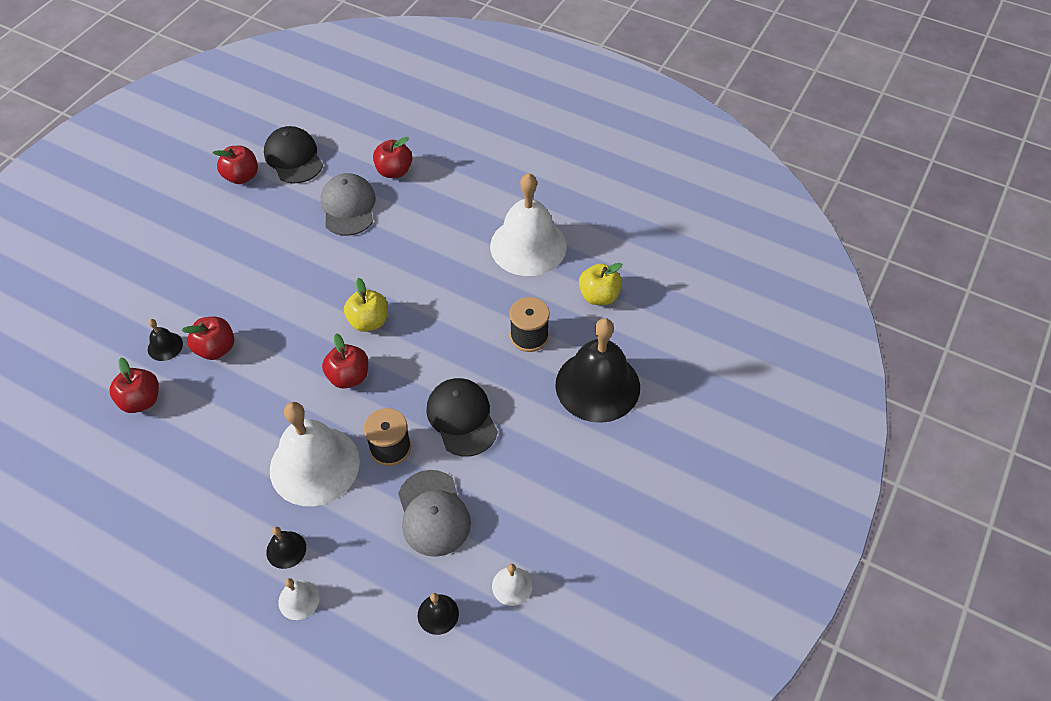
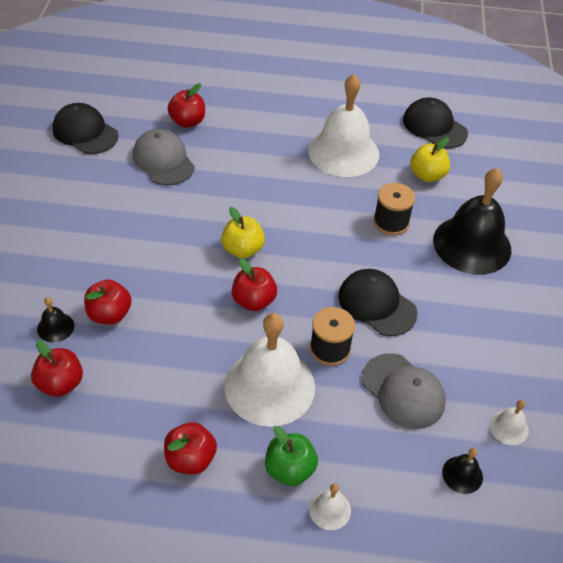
camera: 25 degrees left, 5 degrees down
(242, 177) = (43, 160): red apple -> red apple (190, 459)
(286, 549) = (289, 469): black bell -> green apple
(641, 243) = (434, 126): none -> black cap

